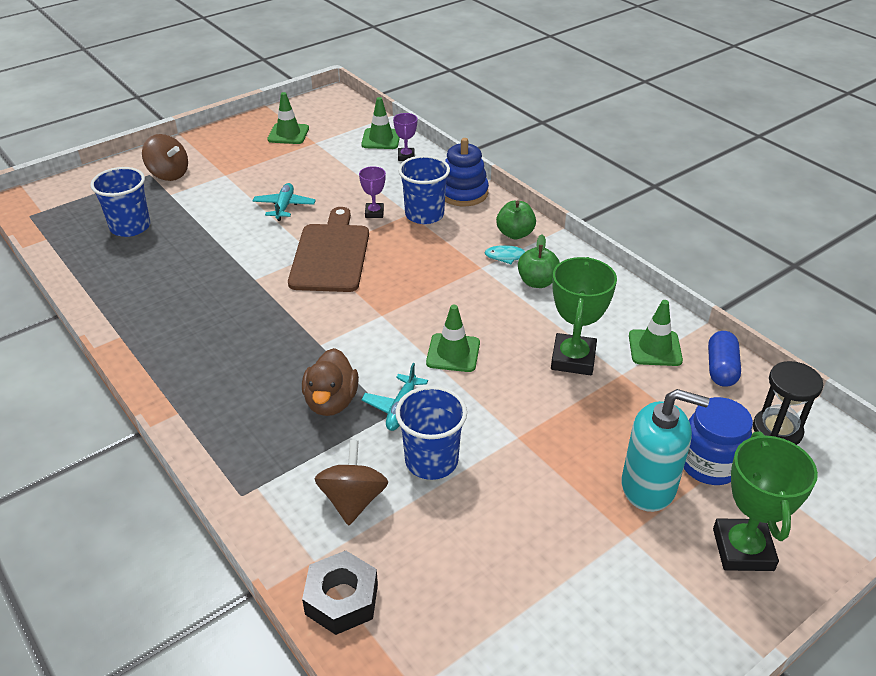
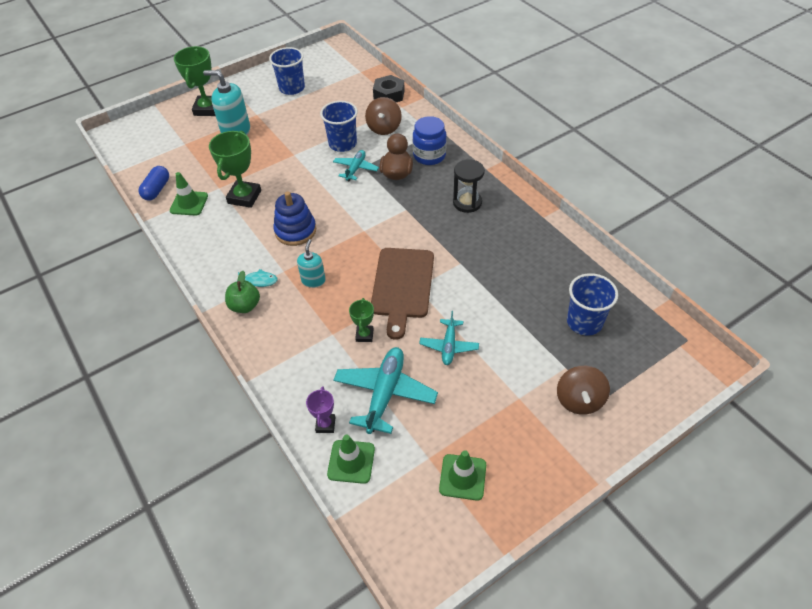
camera: 175 degrees left, 10 degrees up
(169, 174) = (579, 400): brown spinning top -> brown spinning top turned 120 degrees counterclockwise
(352, 174) = (385, 394): none -> turquoise plane
(374, 213) = (364, 335): purple trophy -> green trophy
(424, 215) = (319, 331): blue cup -> blue cup (292, 88)
(440, 258) = (313, 280): none -> turquoise soap dispenser
(453, 353) = (319, 202): green traffic cone -> none
(463, 193) = (277, 361): blue stacking toy -> blue stacking toy (295, 231)
(537, 282) = (245, 256): green apple -> none
(709, 464) = (199, 141): blue jar -> blue jar (429, 156)
(777, 430) = (151, 156): black hourglass -> black hourglass (467, 202)

